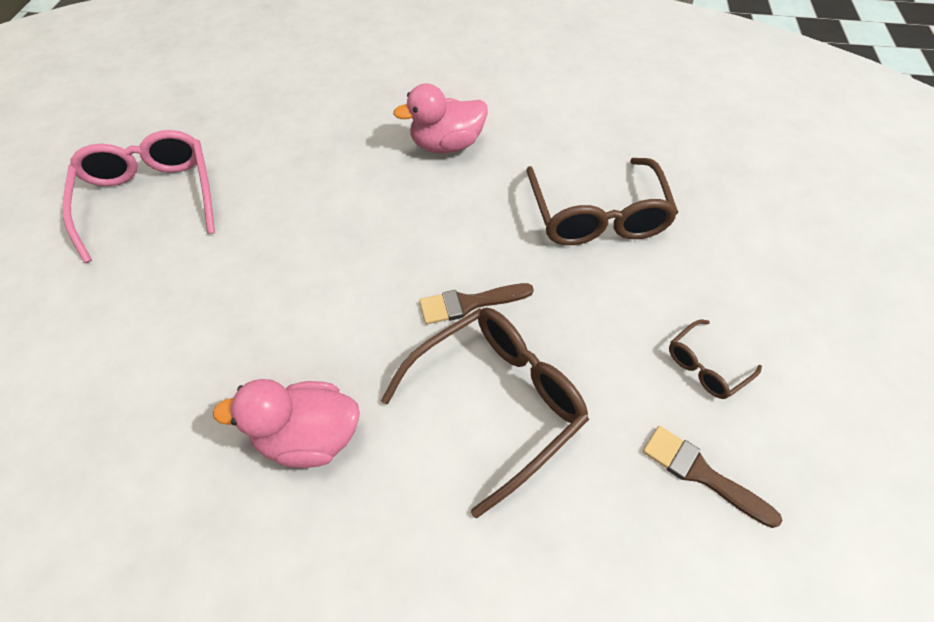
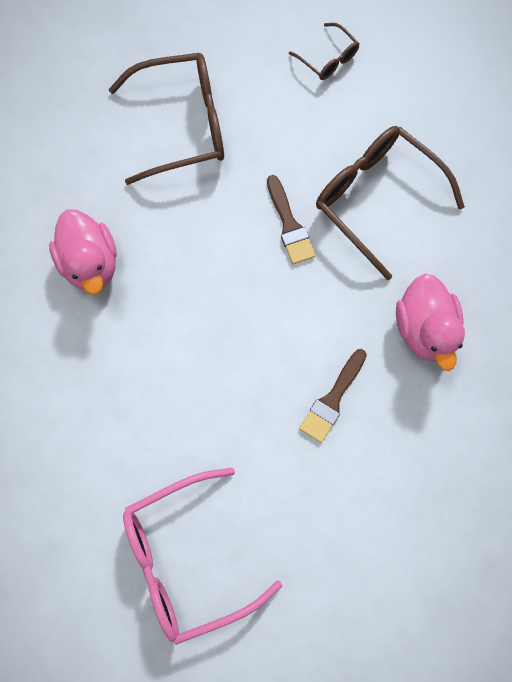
camera: 95 degrees left, 20 degrees up
(701, 473) = (410, 71): brown brush -> brown brush (332, 399)

